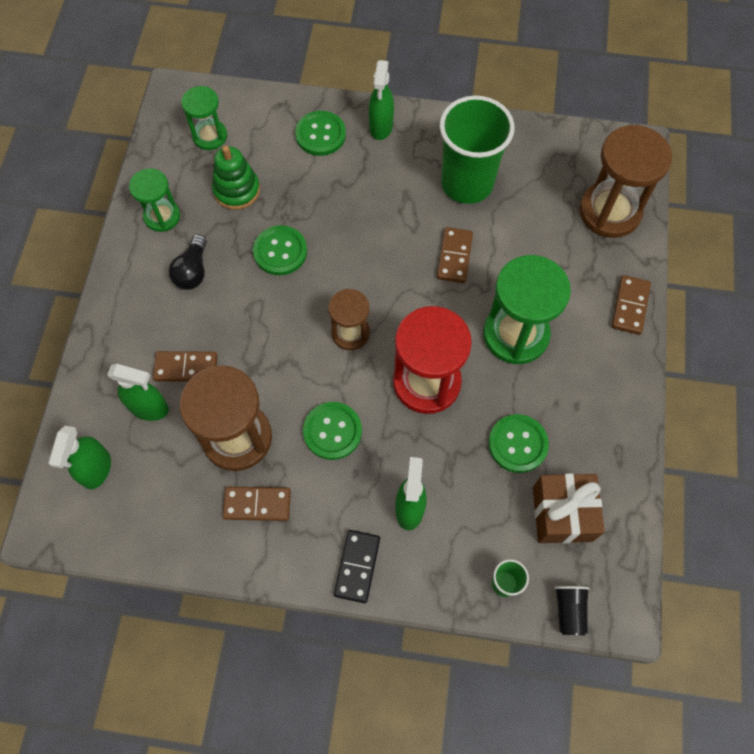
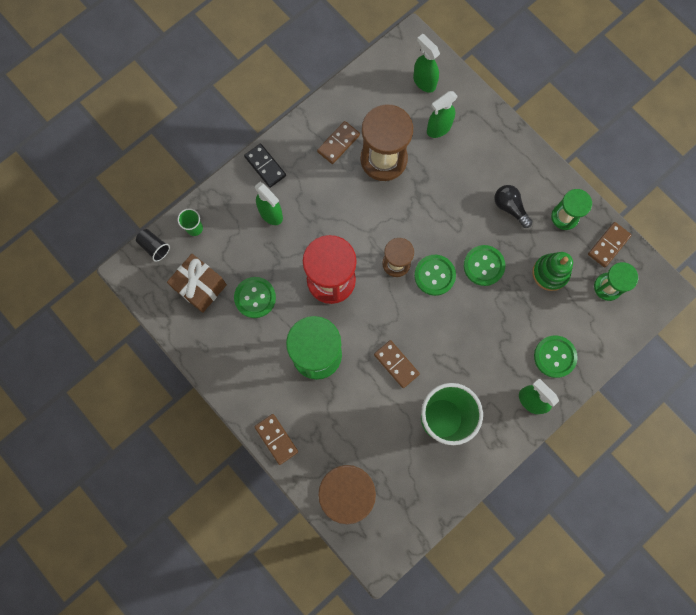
camera: 130 degrees right, 10 degrees up
(186, 368) = (448, 162): brown domino -> brown domino (608, 245)
(332, 431) = (346, 209): green button -> green button (434, 275)

